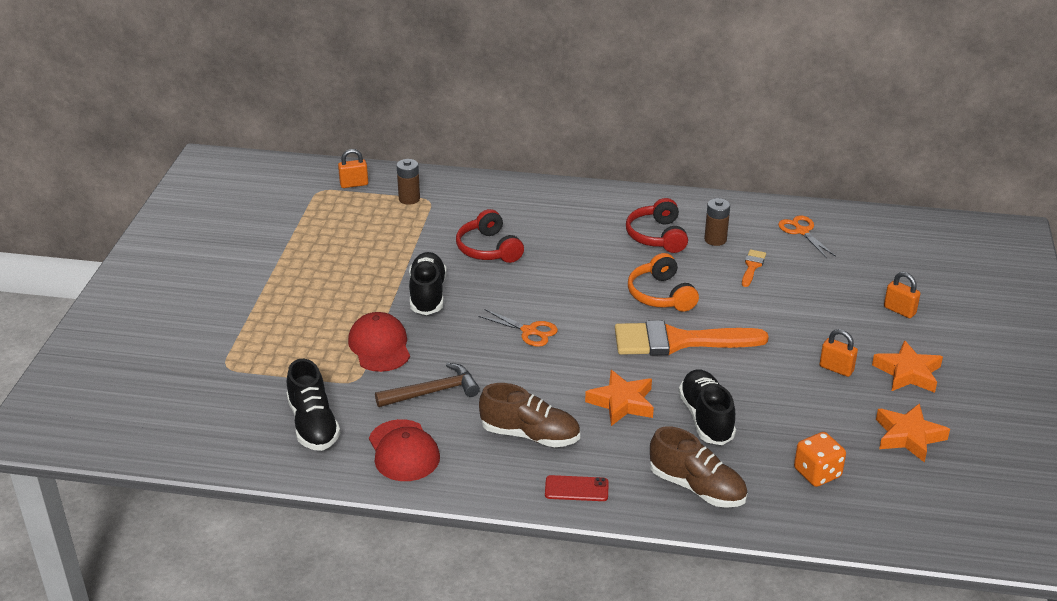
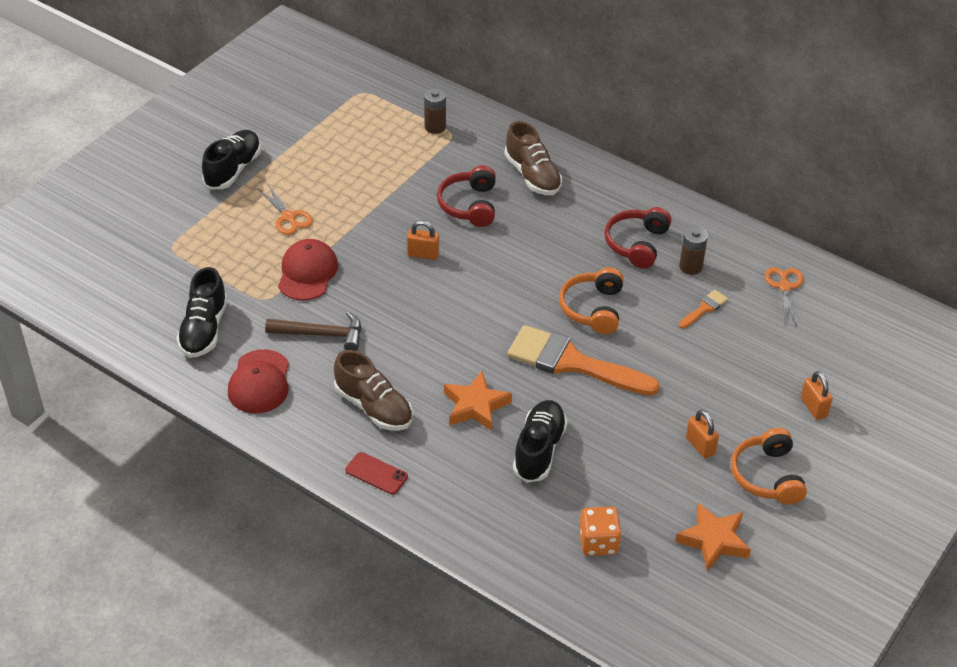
camera: 25 degrees right, 10 degrees up
(354, 184) = (396, 95): orange padlock -> orange padlock (423, 254)
(427, 294) = (383, 235): black shoe -> black shoe (233, 169)
(529, 331) = (446, 304): orange scissors -> orange scissors (288, 217)
(697, 487) = (480, 513): brown shoe -> brown shoe (532, 175)
(908, 373) = (767, 476): orange star -> orange headphones

